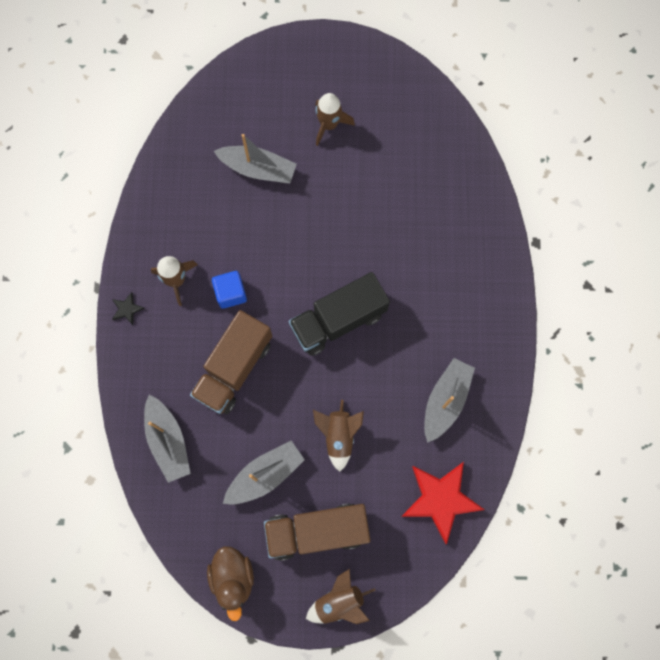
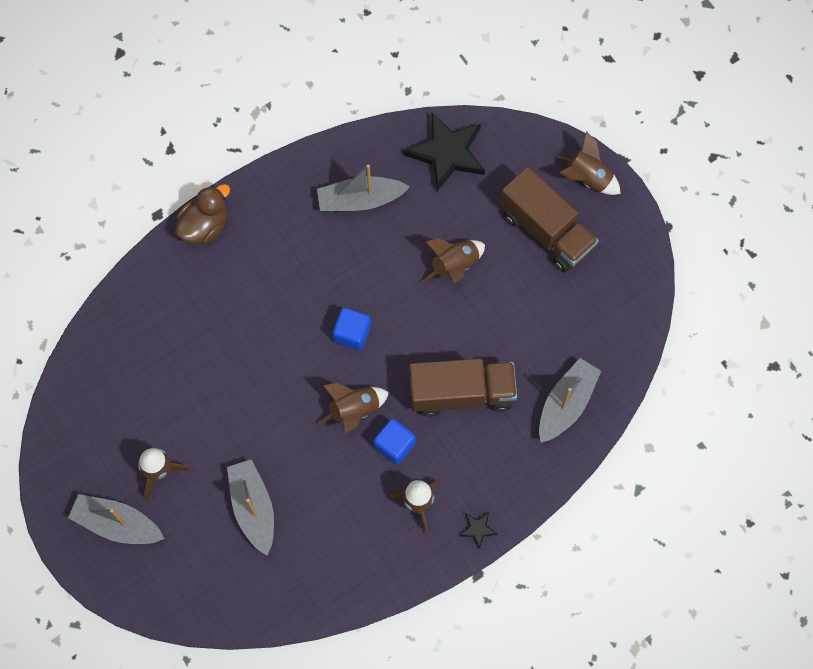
camera: 125 degrees left, 5 degrees down
(233, 578) = (634, 271): brown duck -> brown duck (205, 226)
(265, 475) = (533, 303): grey boat -> grey boat (117, 524)
(277, 283) = (354, 410): none -> brown rocket
(338, 320) = (352, 334): black truck -> blue cube
(440, 499) = (447, 153): red star -> black star

